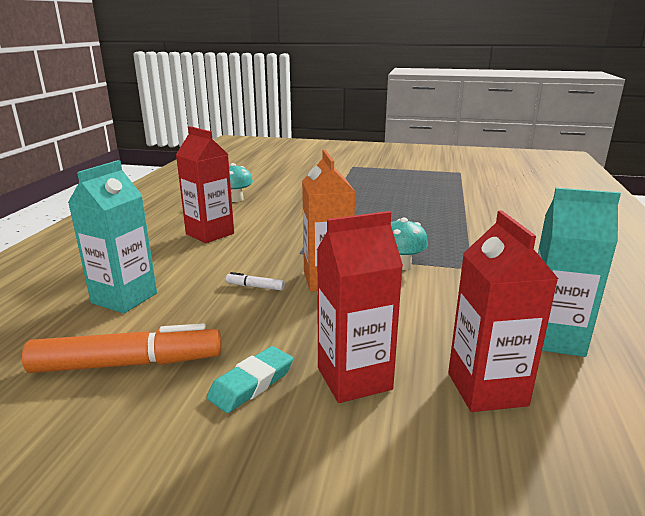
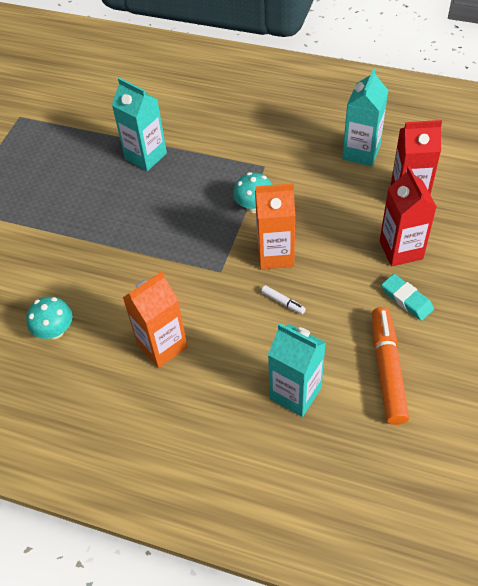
camera: 80 degrees left, 30 degrees up
(210, 234) = (162, 346): red carton -> orange carton
(255, 287) = (283, 302): white marker -> white marker turned 75 degrees counterclockwise
(445, 213) = (146, 156): none -> turquoise carton

